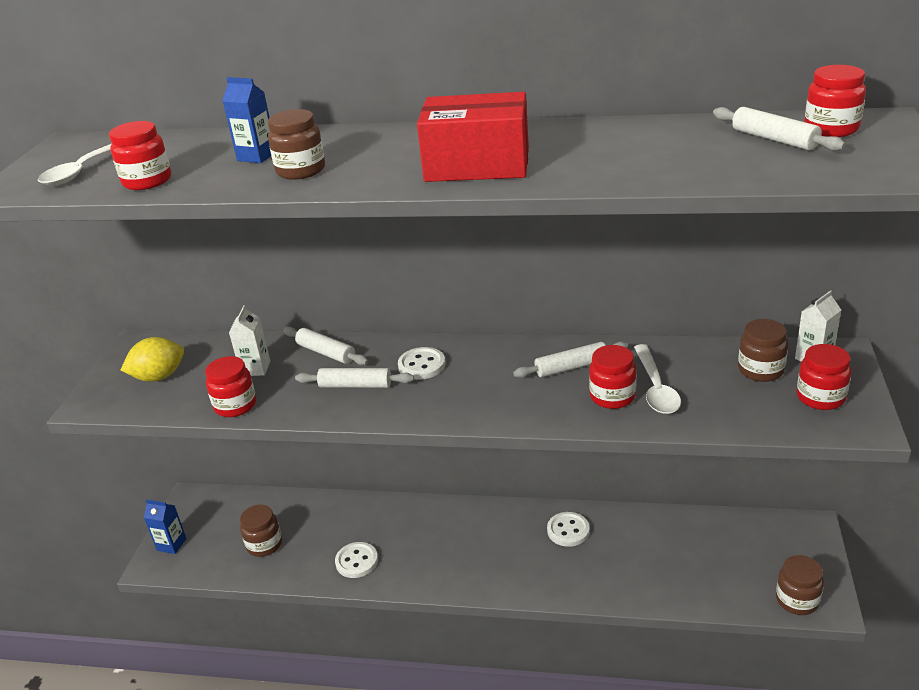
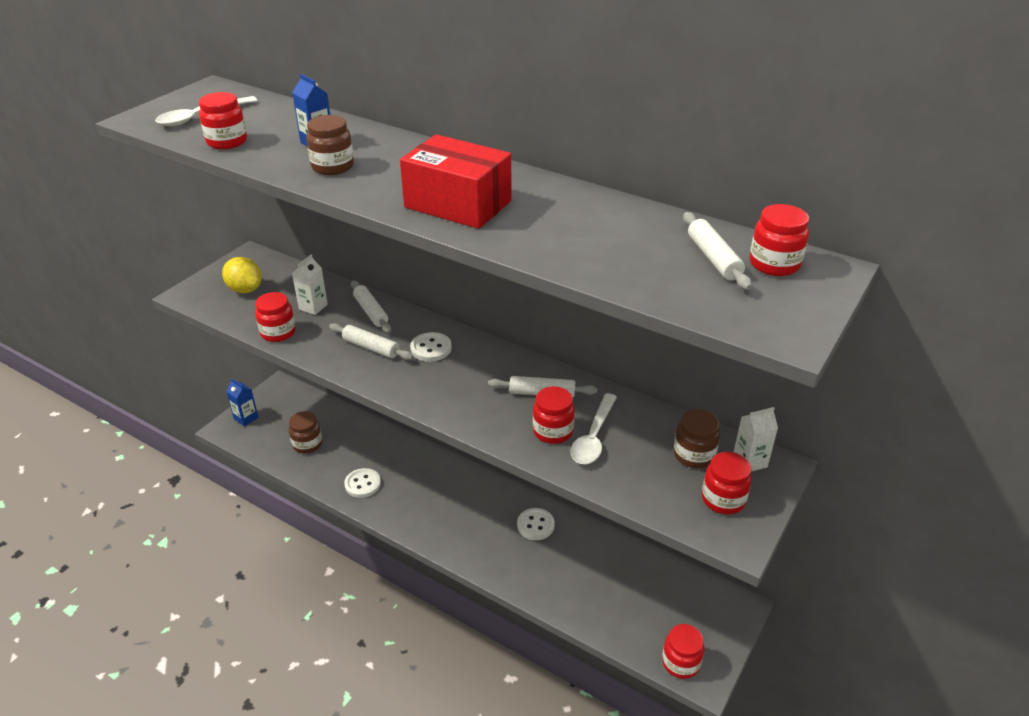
camera: 20 degrees right, 5 degrees up
(159, 377) = (245, 289): yellow lemon -> yellow lemon turned 45 degrees clockwise
(797, 600) = (680, 663): brown jar -> red jar

